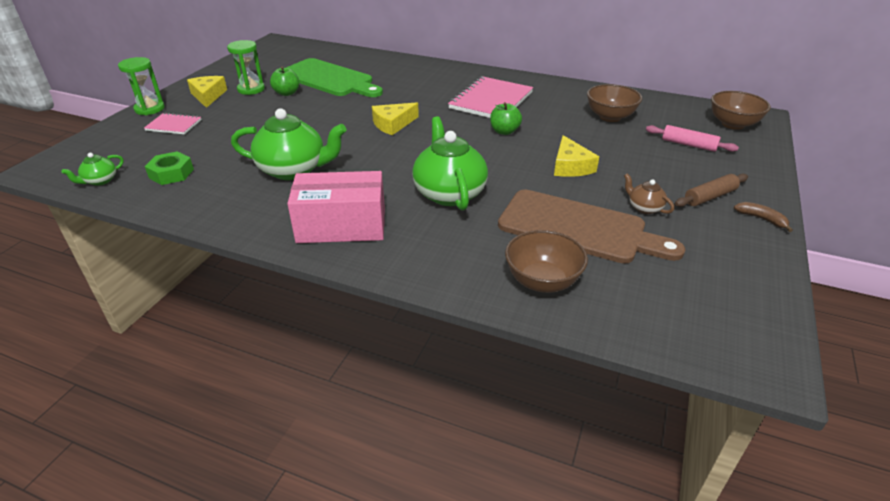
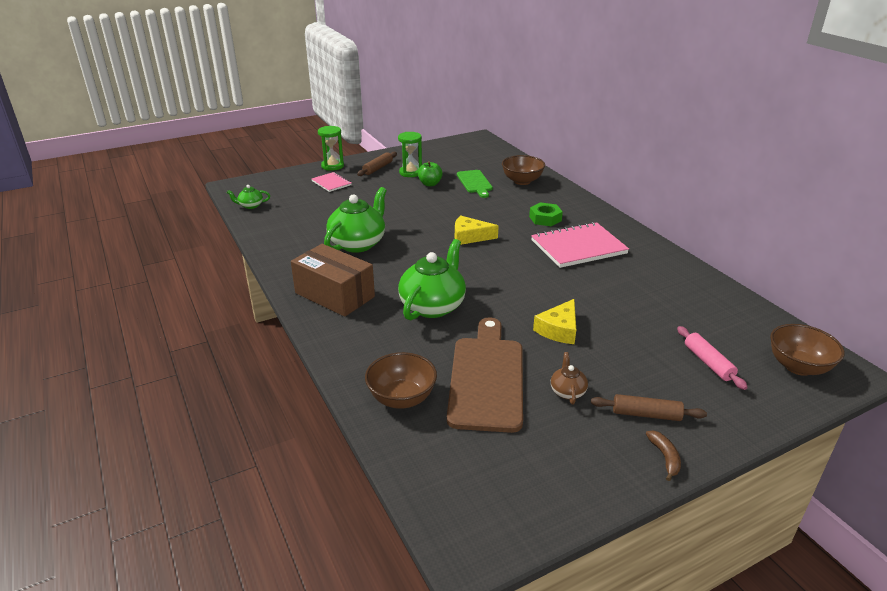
camera: 40 degrees right, 5 degrees down
(171, 173) = (290, 216): green nut -> green nut (545, 219)
(208, 96) = (377, 168): yellow cheese -> brown rolling pin
(293, 170) = (358, 243): green teapot -> green teapot turned 105 degrees counterclockwise
(329, 79) = (475, 183): green cutting board -> green cutting board, size x0.57
(341, 225) = (335, 295): pink box -> brown box
(504, 131) = (548, 277): green apple -> none
(578, 228) = (487, 378): brown cutting board -> brown cutting board turned 150 degrees counterclockwise
(610, 117) = (668, 304): brown bowl -> brown bowl (522, 181)

